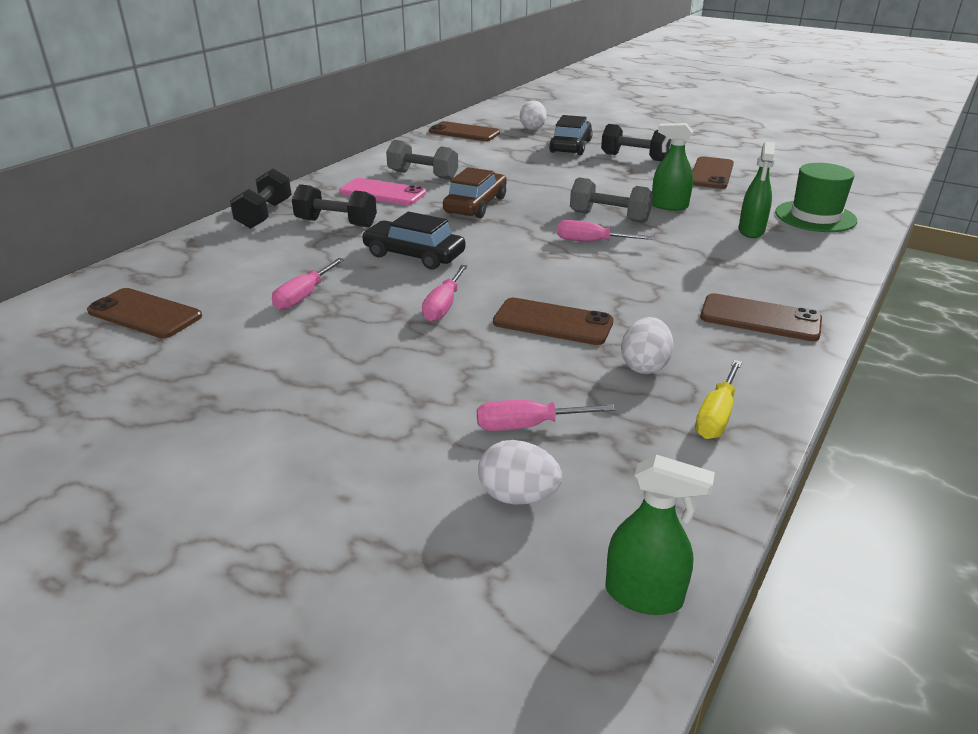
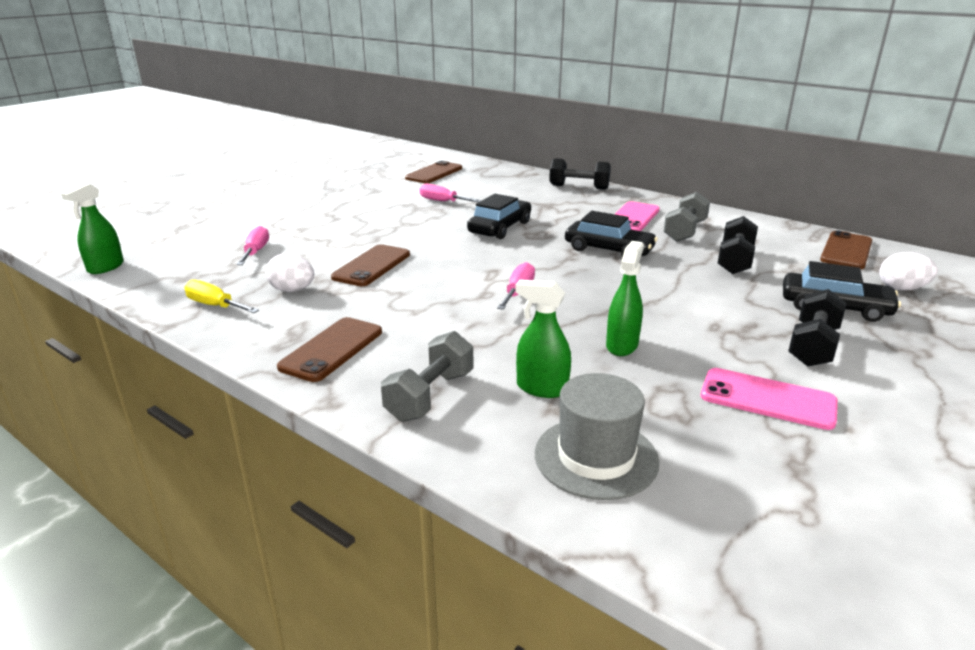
camera: 95 degrees right, 5 degrees down
(336, 223) = (563, 205): black dumbbell -> black dumbbell (735, 261)
(443, 306) = (413, 235): pink screwdriver -> none
(476, 205) = (608, 250): brown car -> black car
(518, 496) = (200, 247): white egg -> none
(609, 217) = (583, 306): grey dumbbell -> grey dumbbell (430, 396)
(711, 173) = (767, 399): brown phone -> pink phone
(815, 216) = (596, 457): green hat -> grey hat

